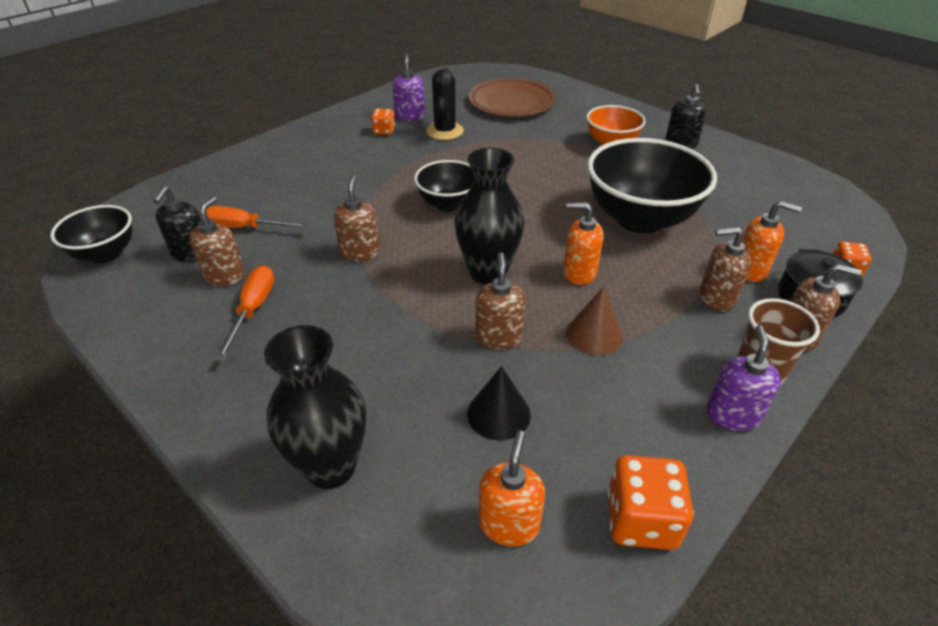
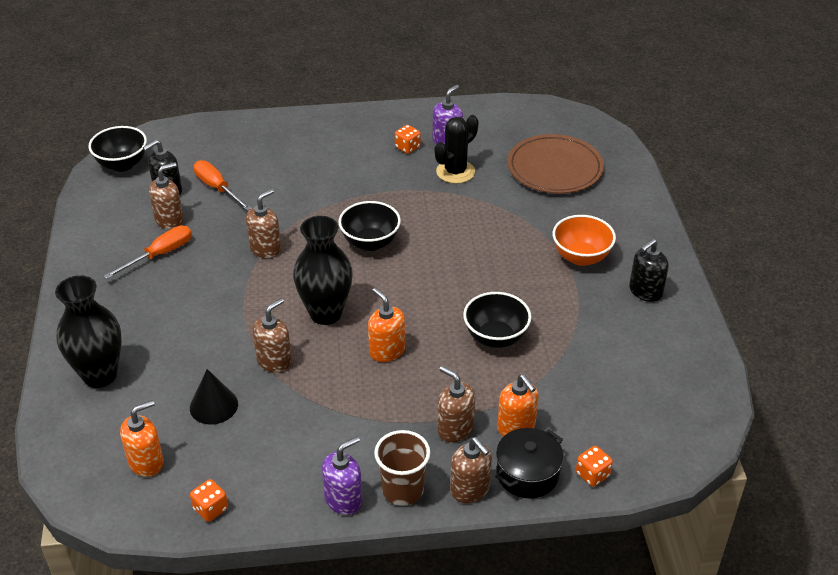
camera: 40 degrees right, 0 degrees up
(594, 334) = (334, 398): brown cone -> none
(639, 219) = (495, 337): black bowl -> black bowl, size x0.56
(641, 520) = (210, 509): orange dice -> orange dice, size x0.58

